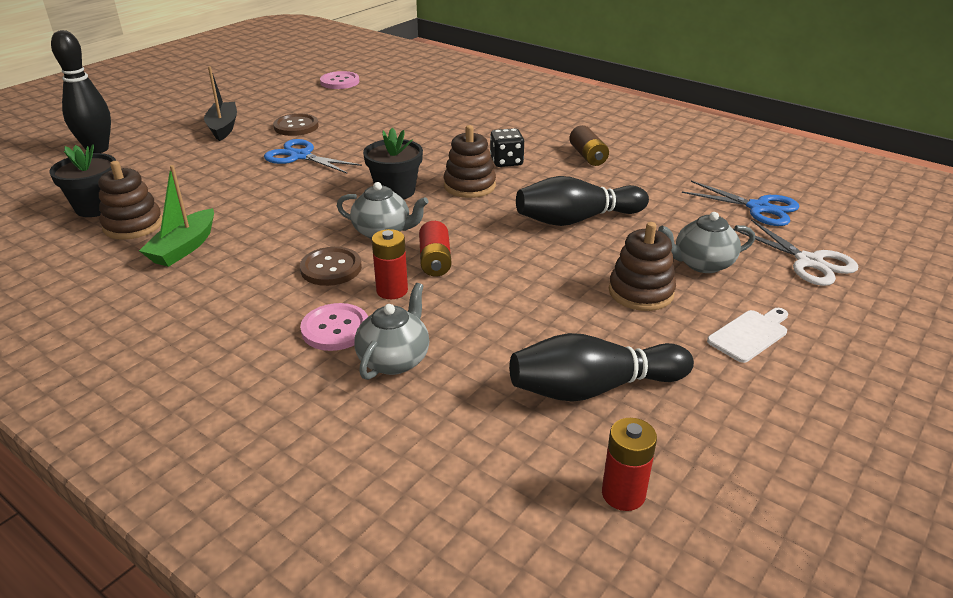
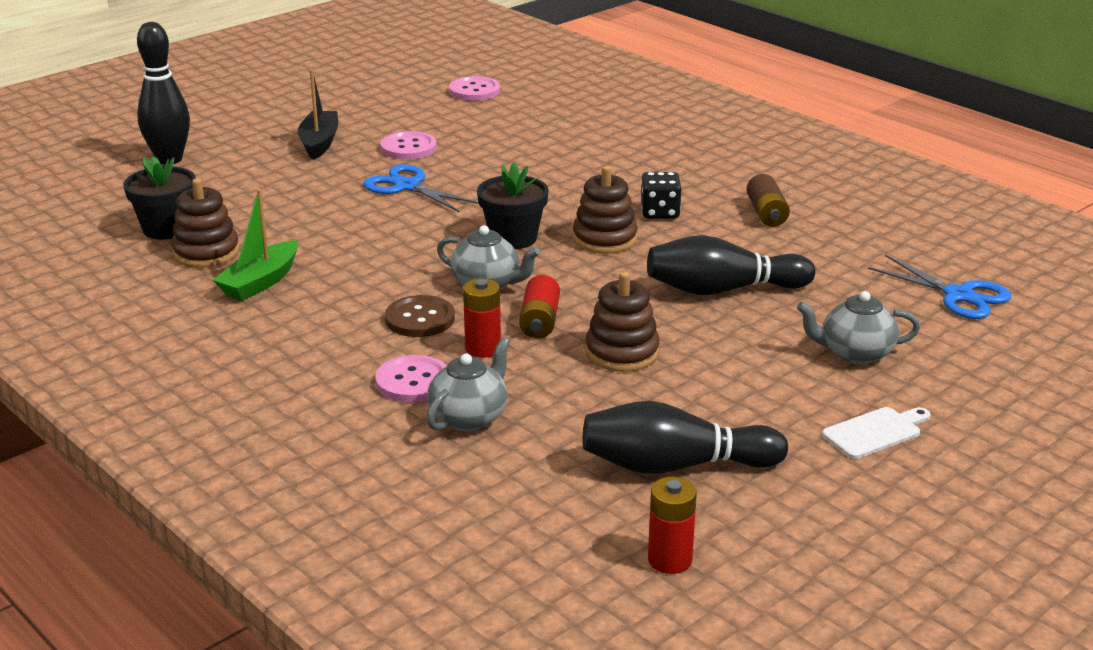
camera: 10 degrees right, 5 degrees down
(296, 126) = (408, 148): brown button -> pink button
(641, 292) = (767, 377): brown stacking toy -> brown stacking toy (622, 352)
(809, 262) = (989, 363): white scissors -> none

